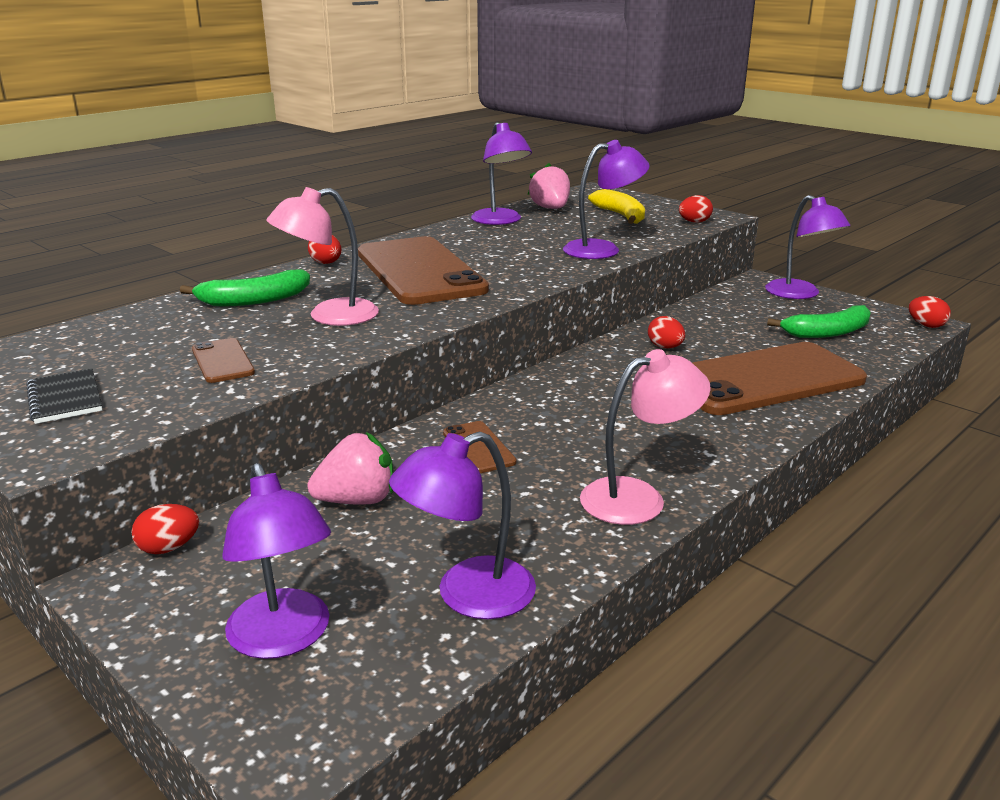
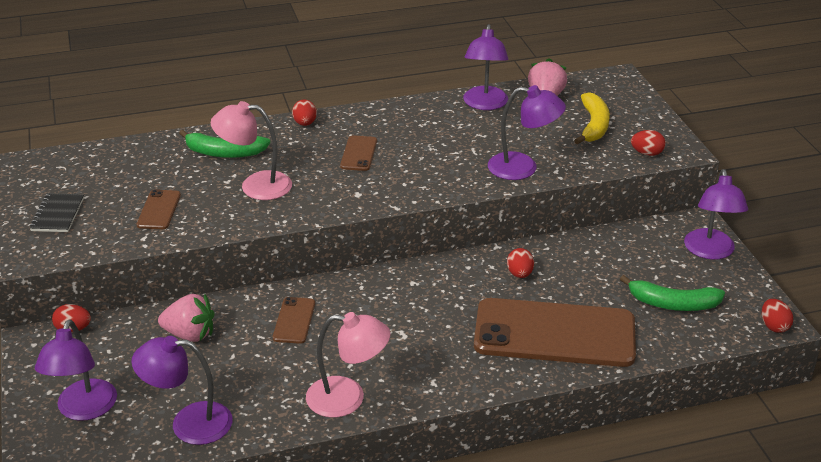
camera: 30 degrees right, 10 degrees up
(419, 271) = (358, 153): brown phone -> brown phone, size x0.42

